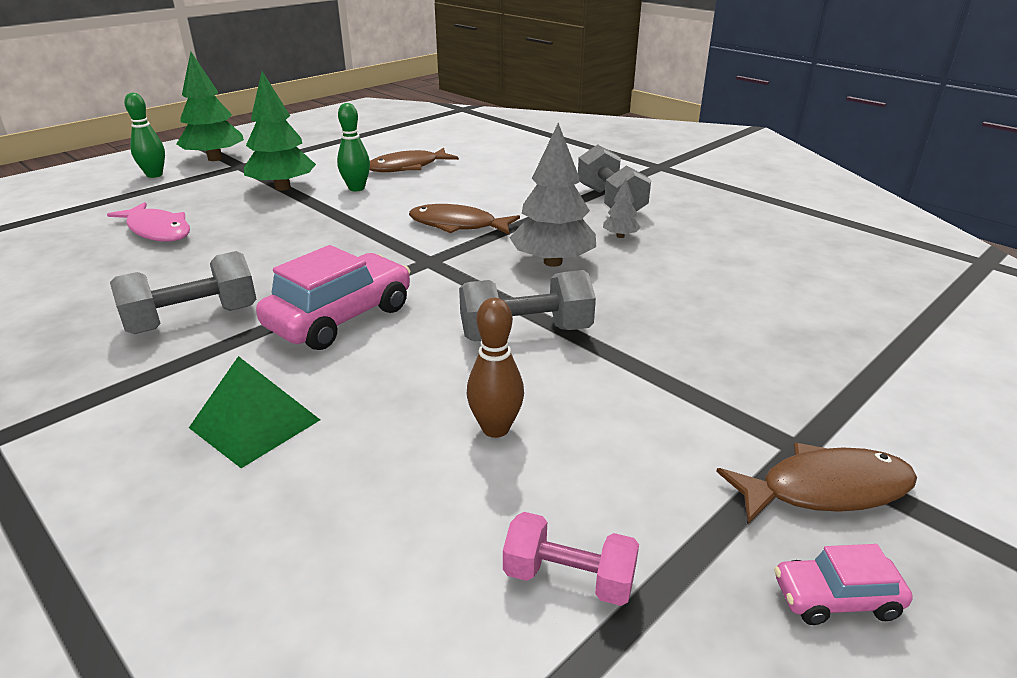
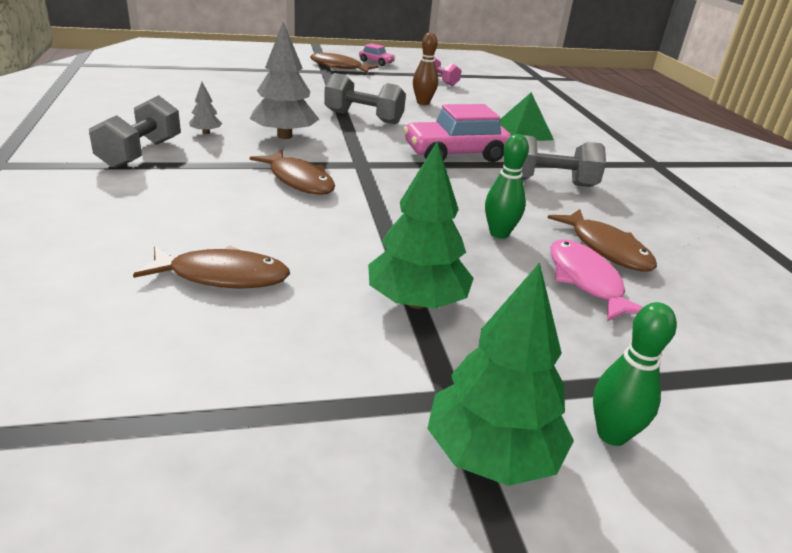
camera: 150 degrees left, 0 degrees up
(131, 261) = (606, 248): none -> brown fish
(356, 188) = (330, 262): green bowling pin -> green bowling pin (499, 233)

